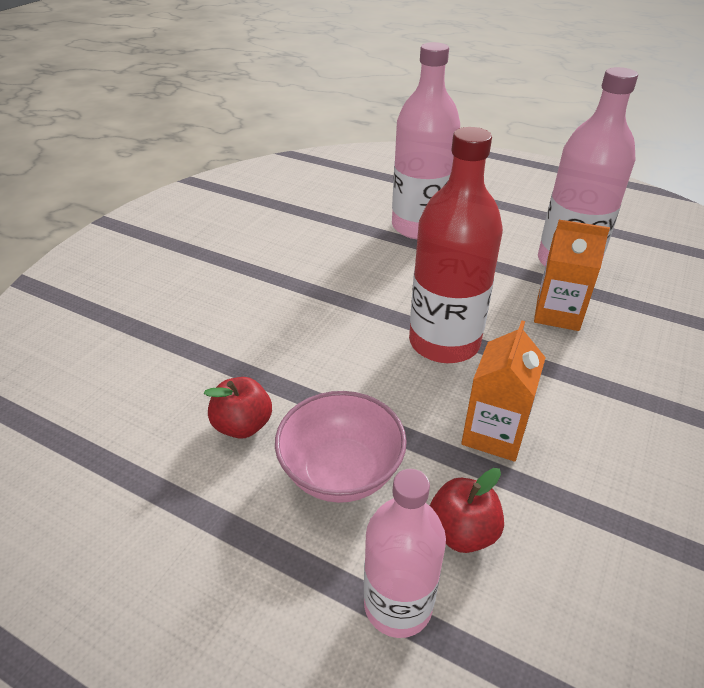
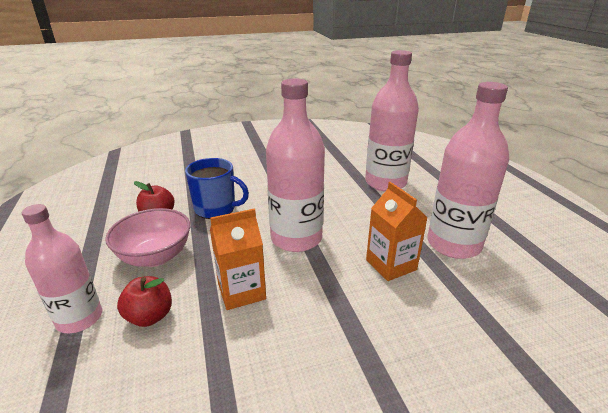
camera: 45 degrees right, 10 degrees down
(299, 366) = (216, 209): none -> blue mug
(444, 342) = (296, 238): red bottle -> pink bottle

